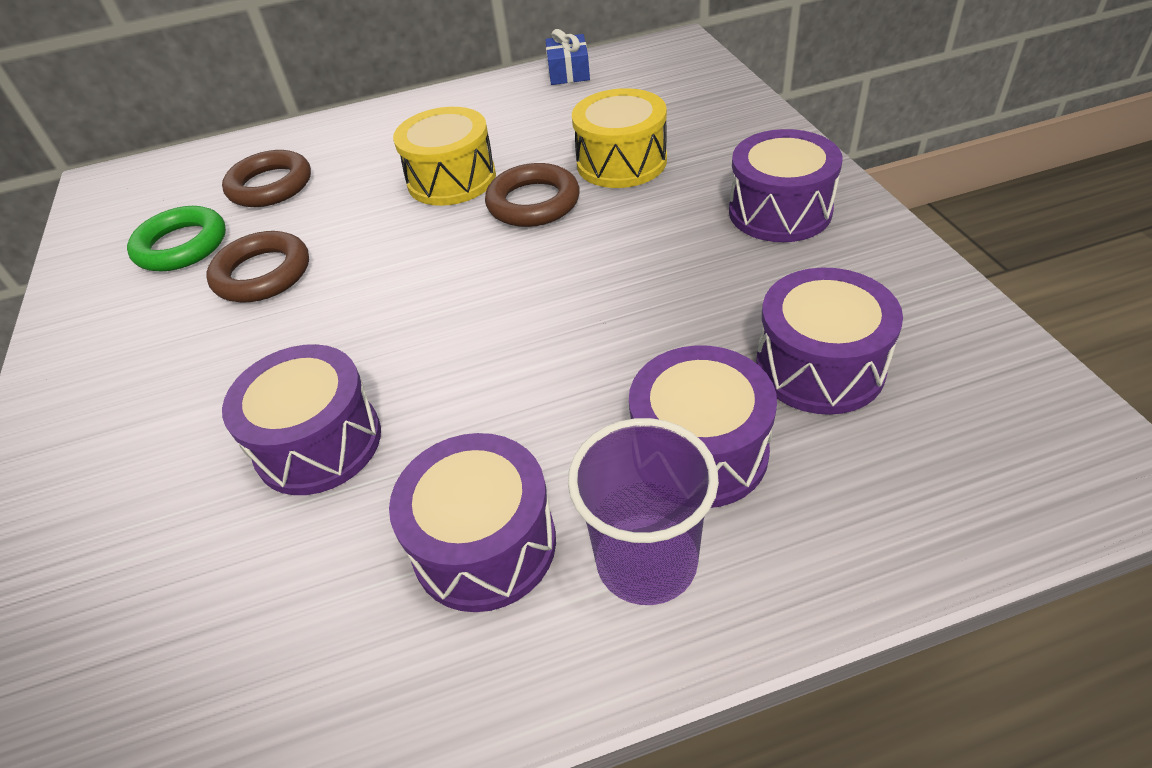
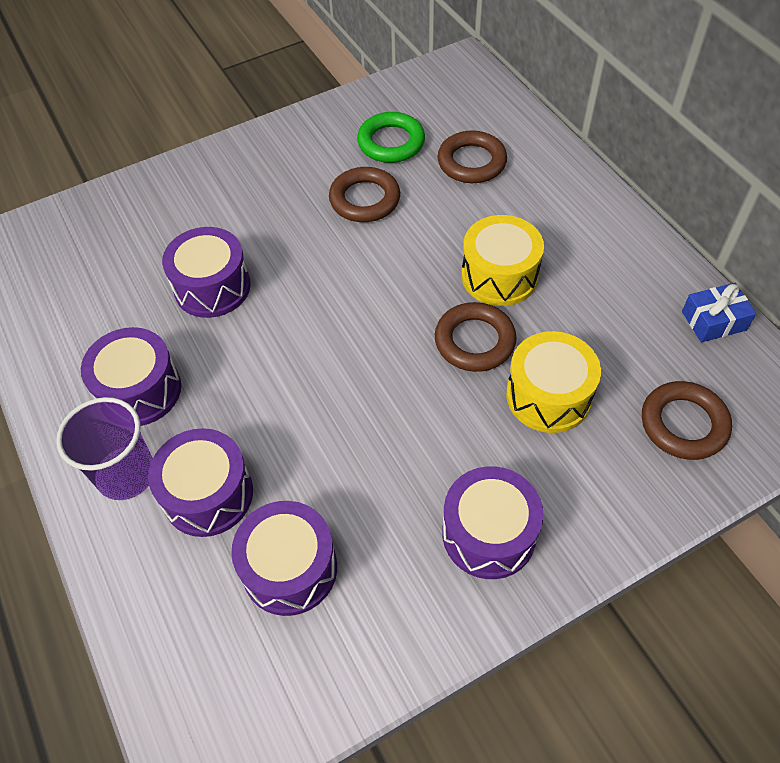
camera: 75 degrees right, 10 degrees up
(674, 97) = (683, 424): none -> brown ring

